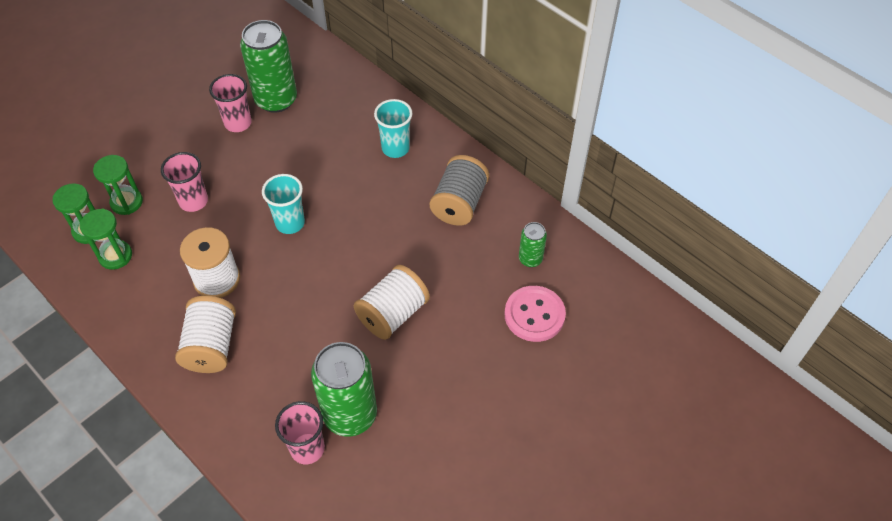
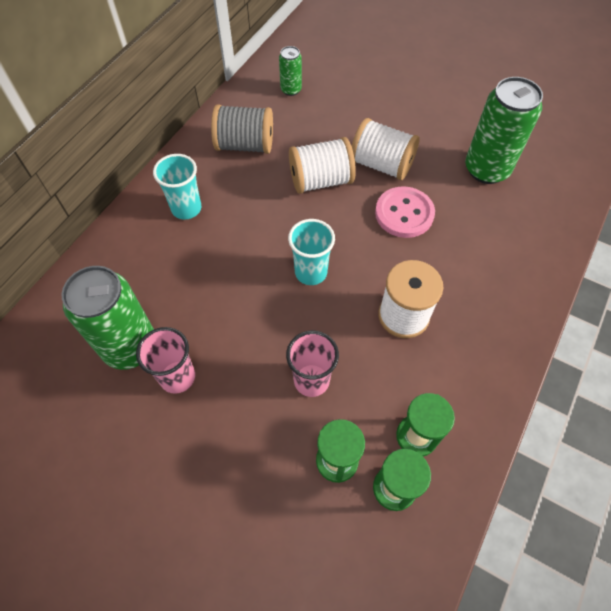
camera: 105 degrees left, 5 degrees up
(211, 346) = (477, 292): white spool -> white spool (320, 181)
(307, 448) = (530, 189): pink cup -> none
(534, 315) = (344, 79): pink button -> pink button (404, 213)

